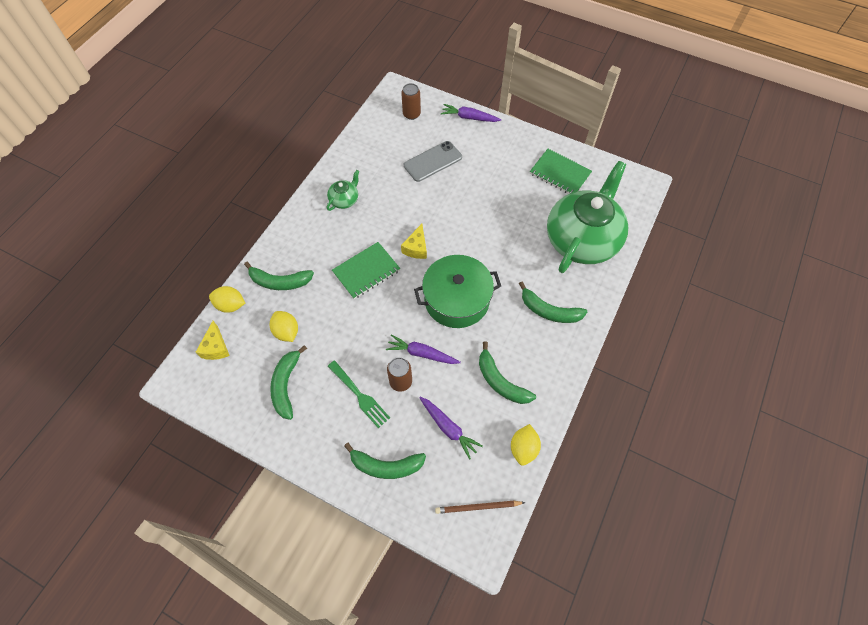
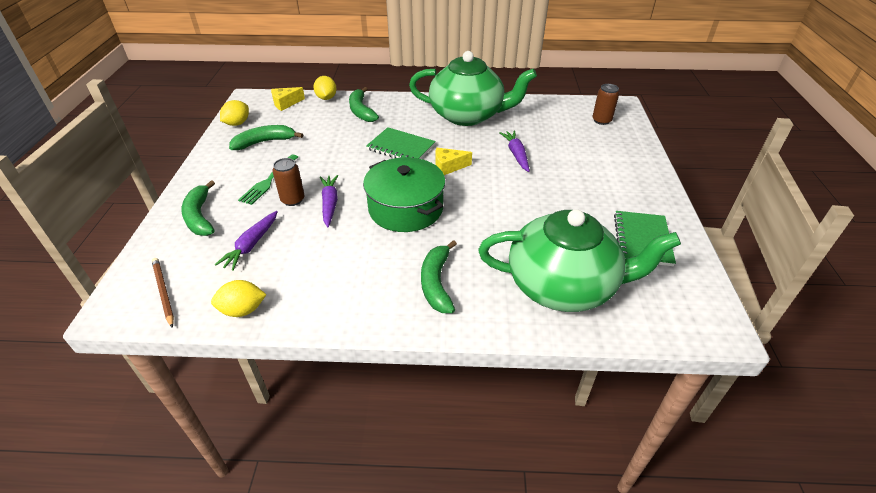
camera: 65 degrees right, 20 degrees down
(286, 331) = (315, 128): yellow lemon -> yellow lemon (237, 123)
(344, 200) = (468, 115): green teapot -> green teapot, size x2.43
(433, 161) = (559, 148): grey phone -> none
(469, 118) = (640, 154): purple carrot -> purple carrot (516, 154)
(500, 381) = (321, 267): green banana -> none

